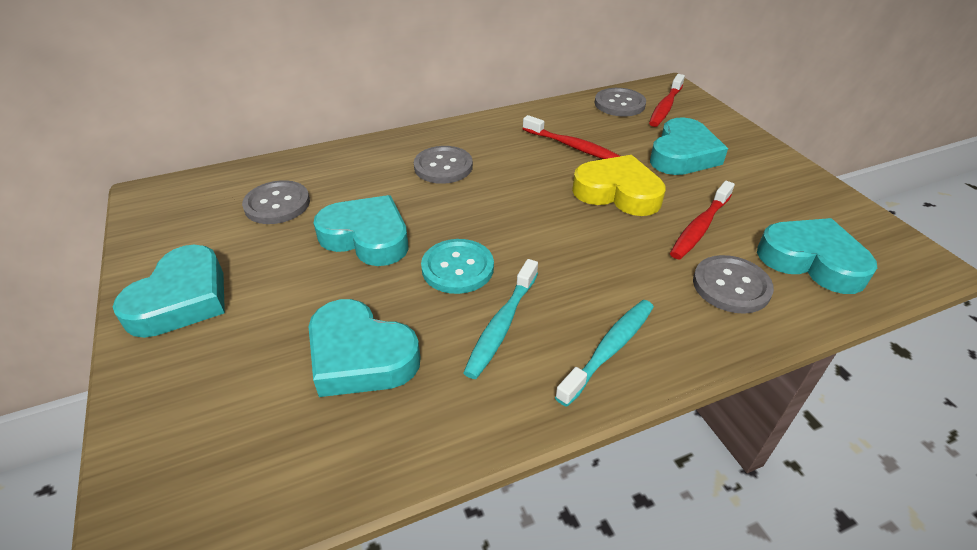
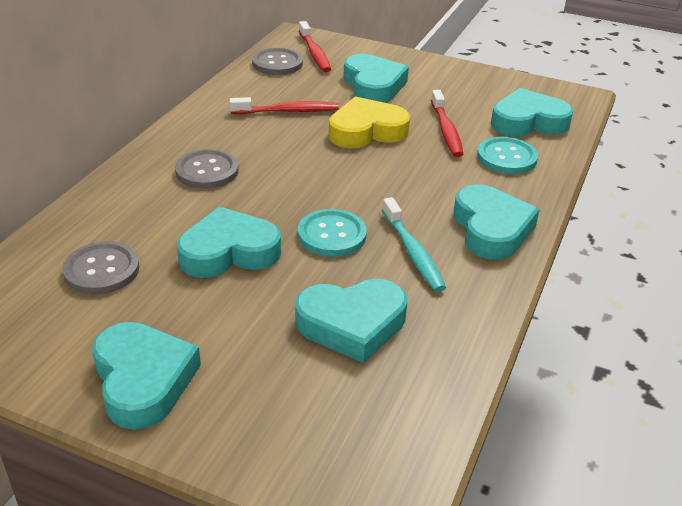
camera: 45 degrees left, 5 degrees down
(609, 349) = (491, 229): turquoise toothbrush -> turquoise heart
(731, 286) = (506, 157): grey button -> turquoise button

